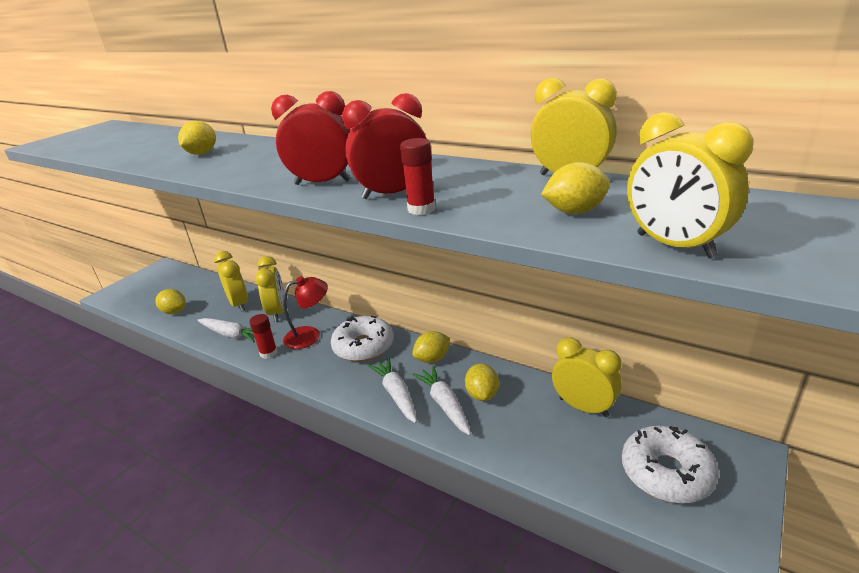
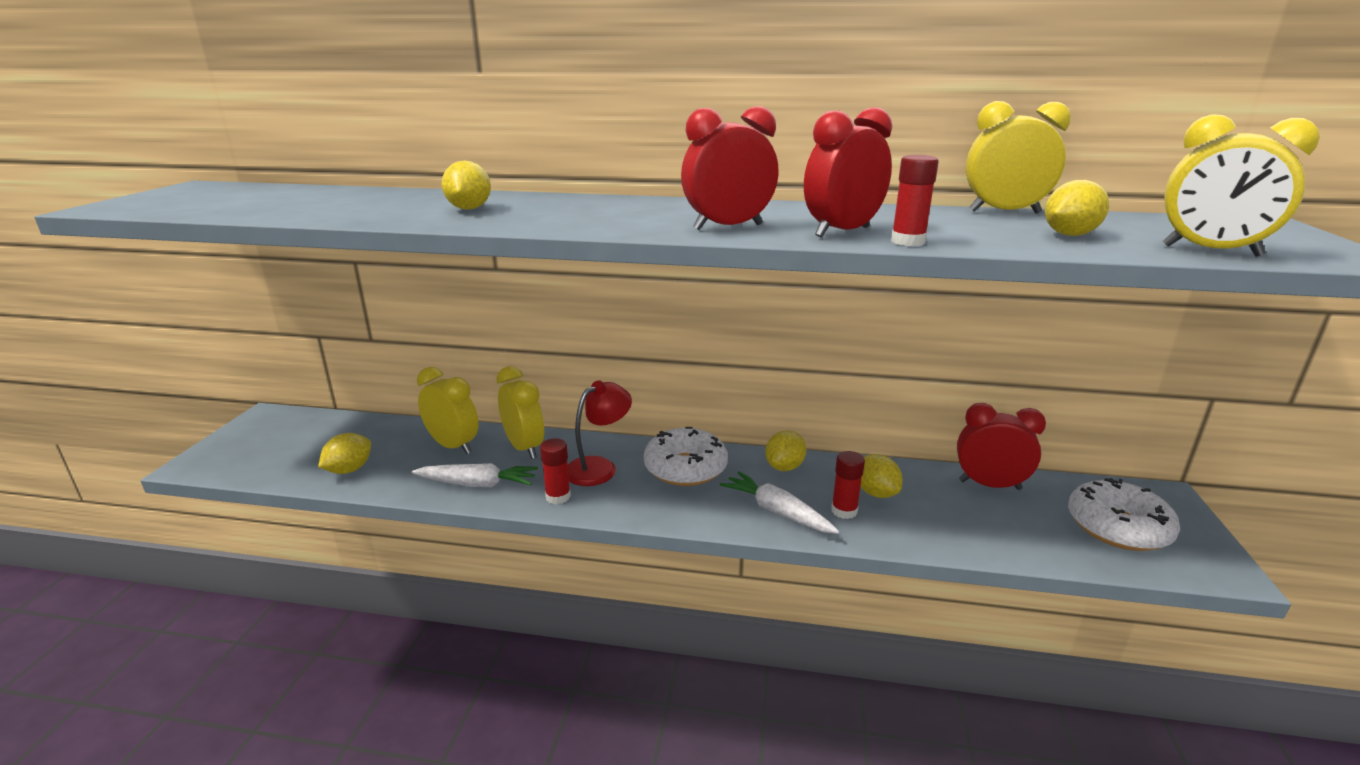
camera: 25 degrees left, 5 degrees down
(174, 312) = (349, 470): yellow lemon -> yellow lemon turned 60 degrees counterclockwise
(444, 404) = (844, 511): white carrot -> red glue stick
(583, 407) = (989, 485): yellow clock -> red clock

